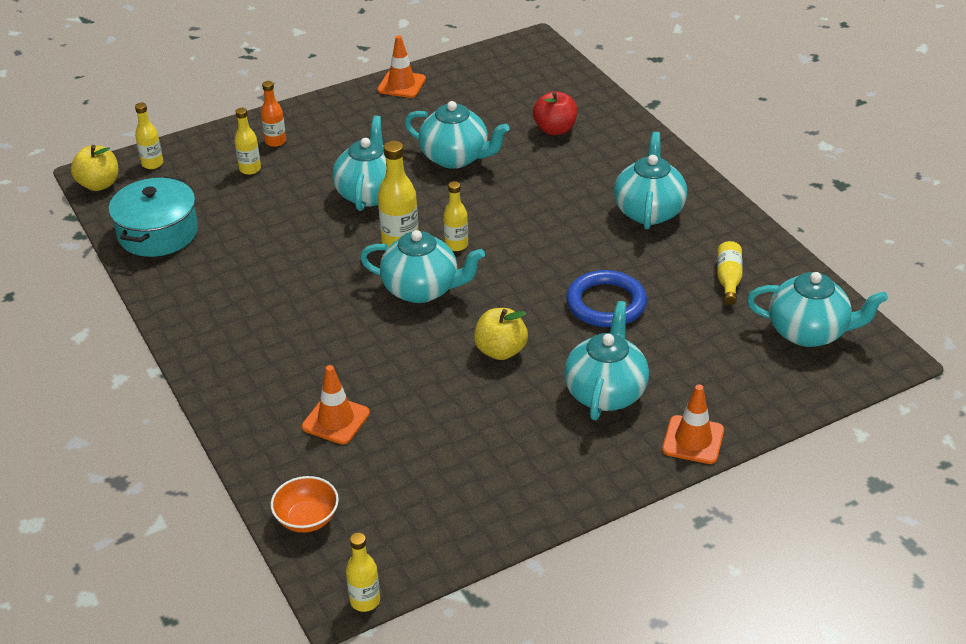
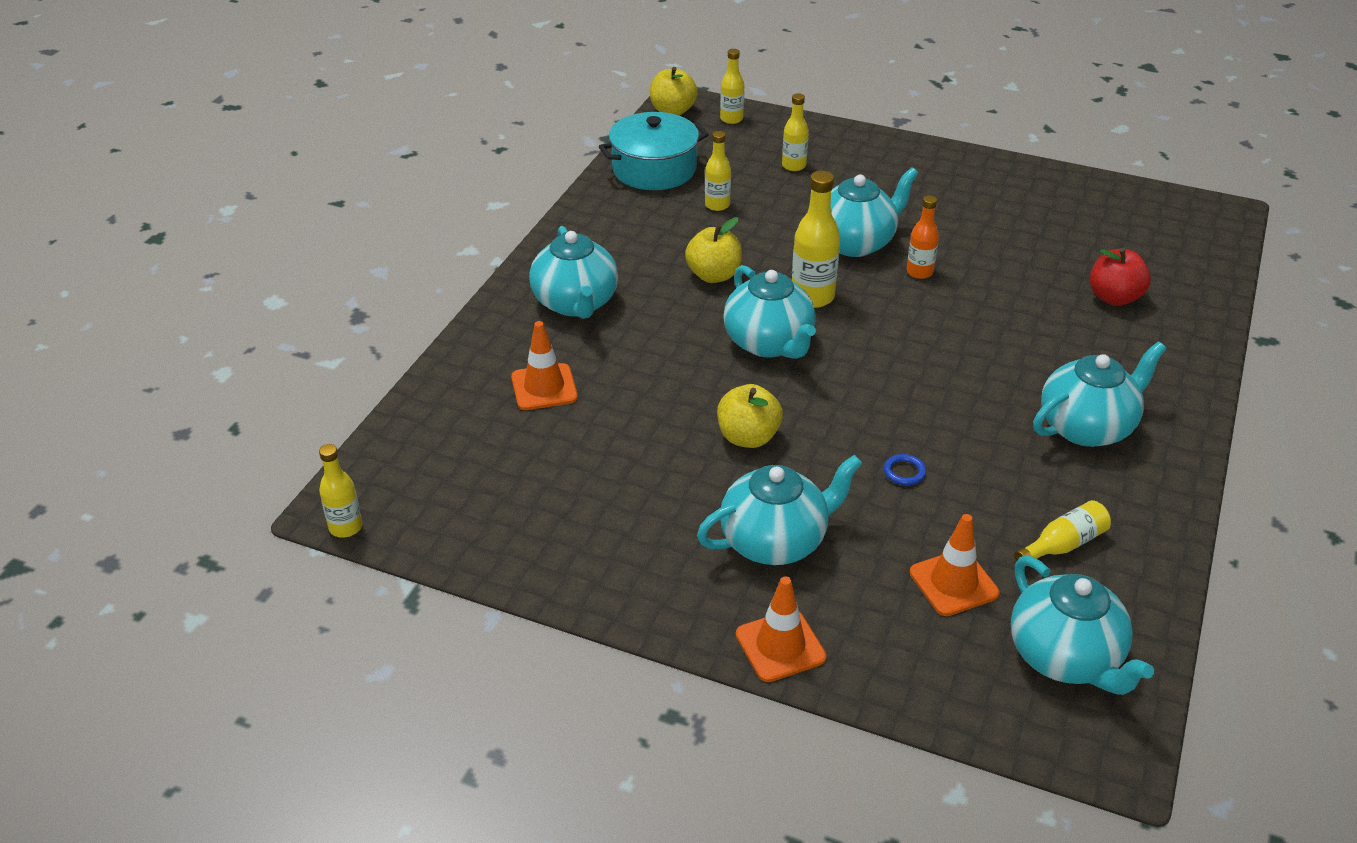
camera: 50 degrees right, 0 degrees up
(275, 141) = (847, 157): orange bottle -> orange bottle (919, 272)
(307, 519) = (410, 438): orange bowl -> none
(319, 273) = (713, 275): none -> yellow apple
(401, 85) = (1029, 176): orange traffic cone -> orange traffic cone (953, 583)
(456, 158) = (977, 262): turquoise teapot -> turquoise teapot (576, 303)
(456, 245) = (856, 330): yellow bottle -> yellow bottle (717, 205)
(606, 303) = (904, 472): blue ring -> blue ring, size x0.41

